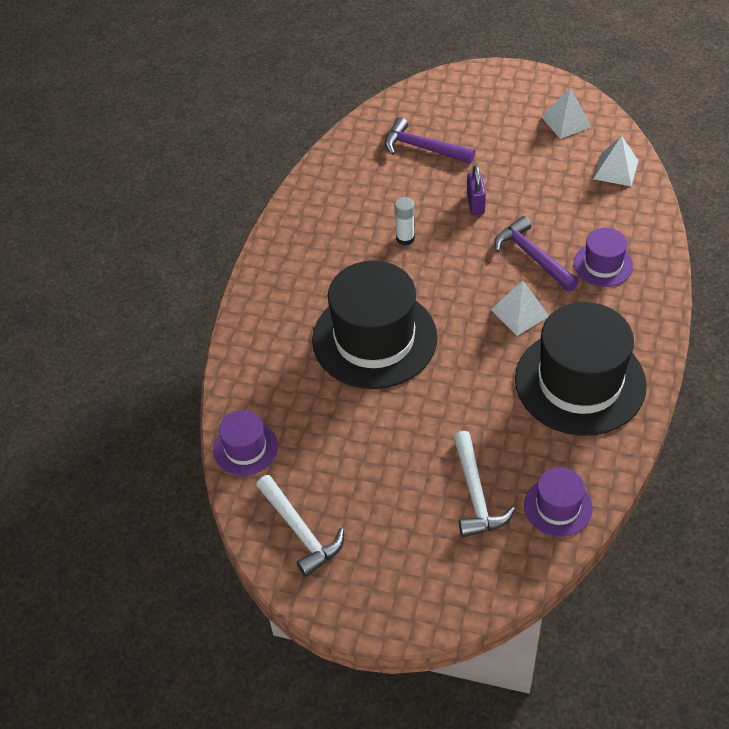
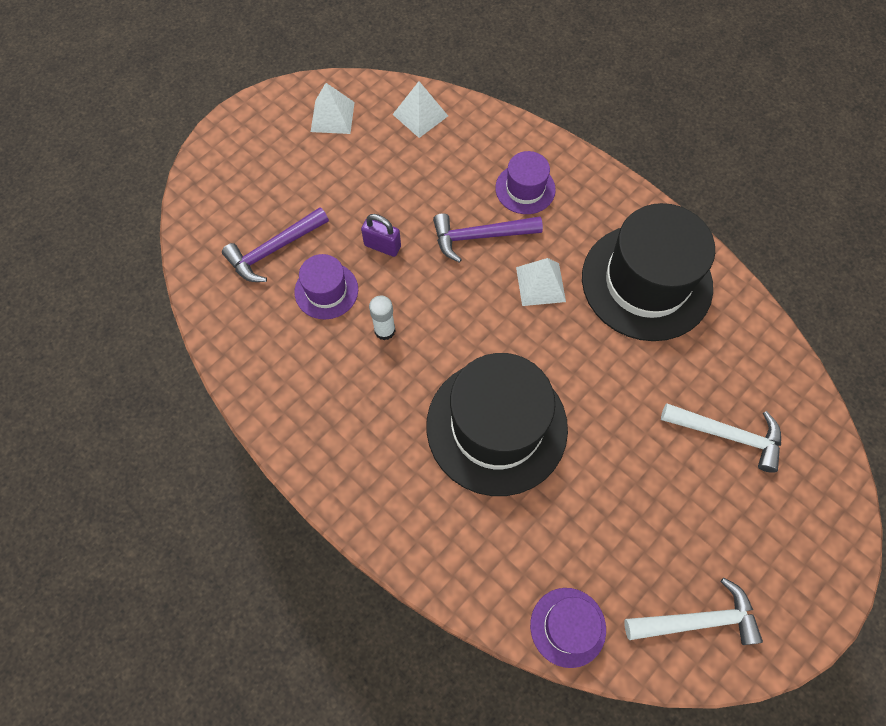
camera: 65 degrees left, 15 degrees up
(558, 507) = (771, 375): purple hat -> purple hat (326, 290)

